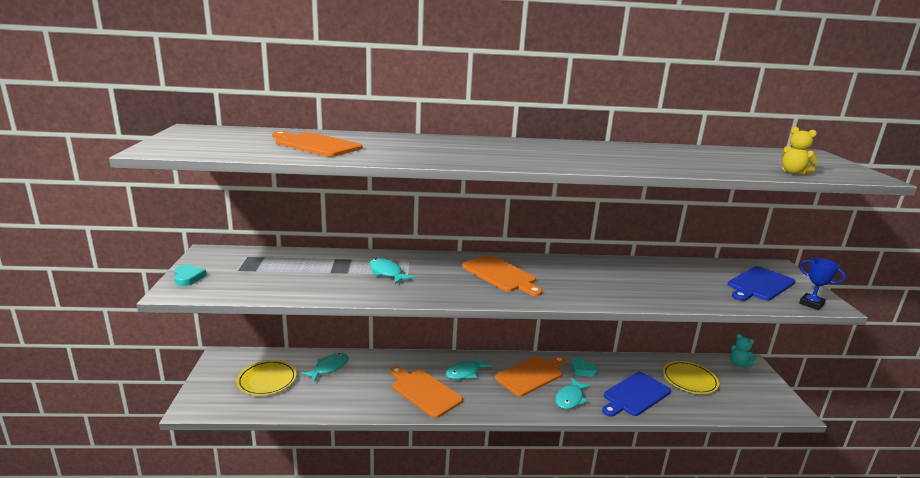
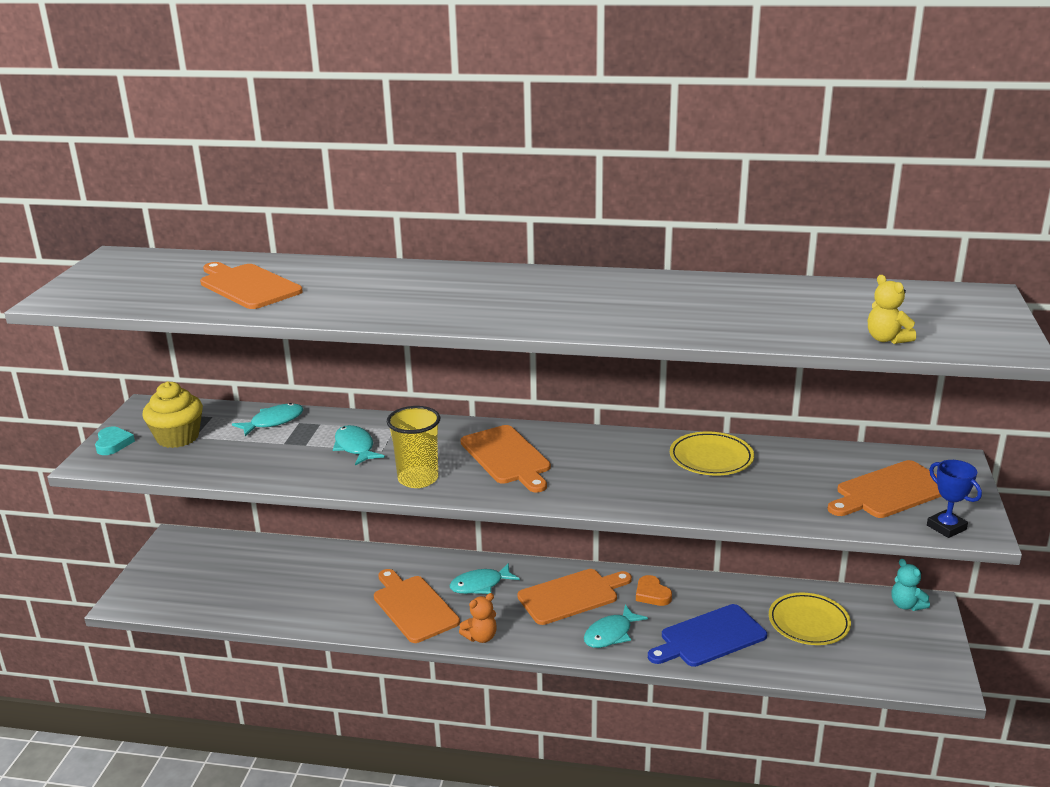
camera: 15 degrees right, 5 degrees up
(242, 271) = (178, 437): none -> yellow cupcake
(267, 380) = (221, 575): yellow plate -> yellow plate (711, 458)
(329, 368) = (302, 564): turquoise fish -> turquoise fish (273, 422)
(446, 291) = (418, 479): none -> yellow cup
(482, 409) = (481, 637): none -> orange teddy bear
(583, 369) = (652, 594): turquoise heart -> orange heart
(759, 284) = (890, 491): blue cutting board -> orange cutting board

